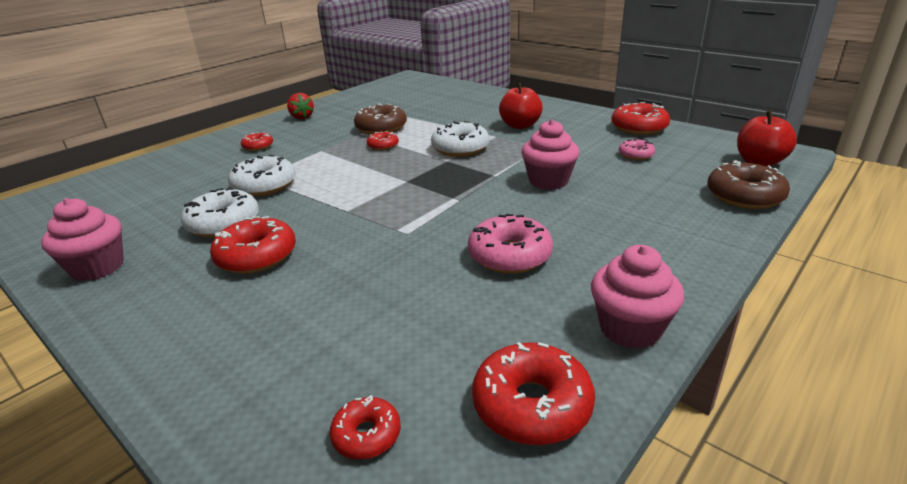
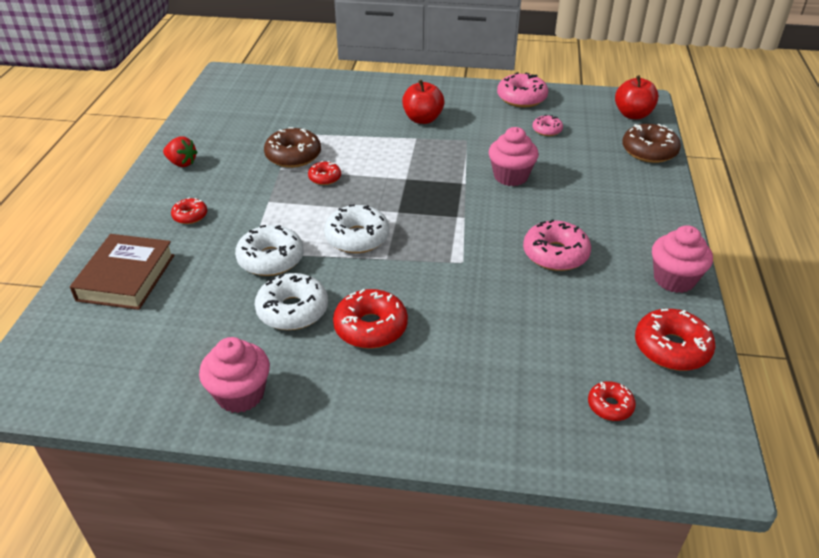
camera: 35 degrees left, 10 degrees up
(164, 170) = (126, 277): none -> brown book
(460, 148) = (401, 161): white donut -> white donut (357, 237)
(639, 128) = (521, 98): red donut -> pink donut

